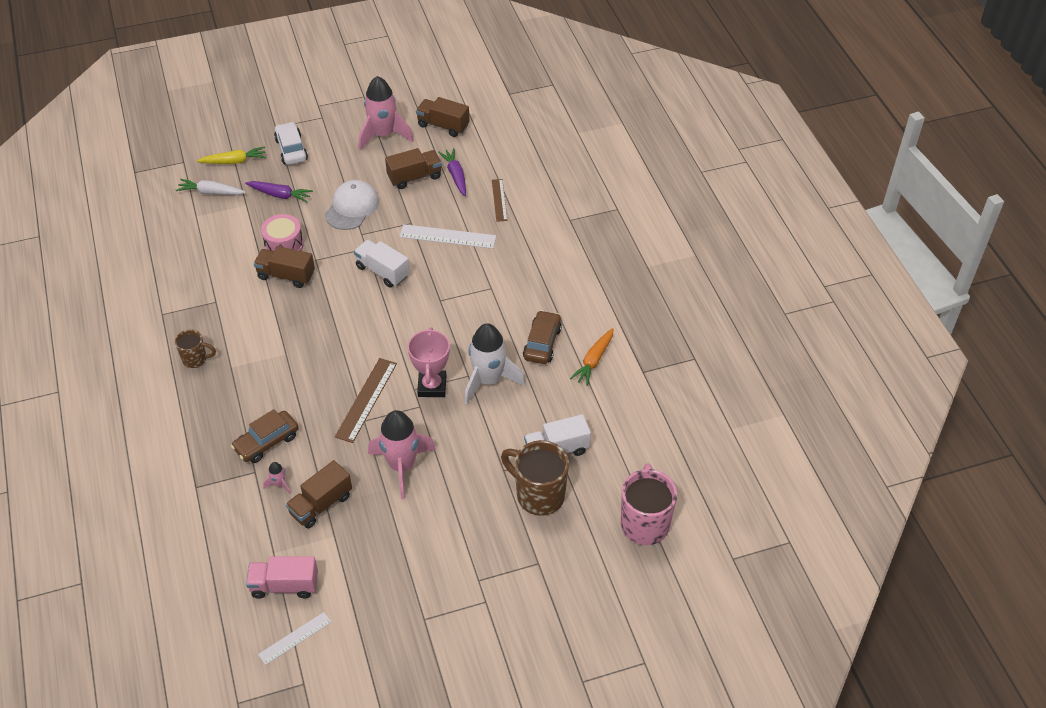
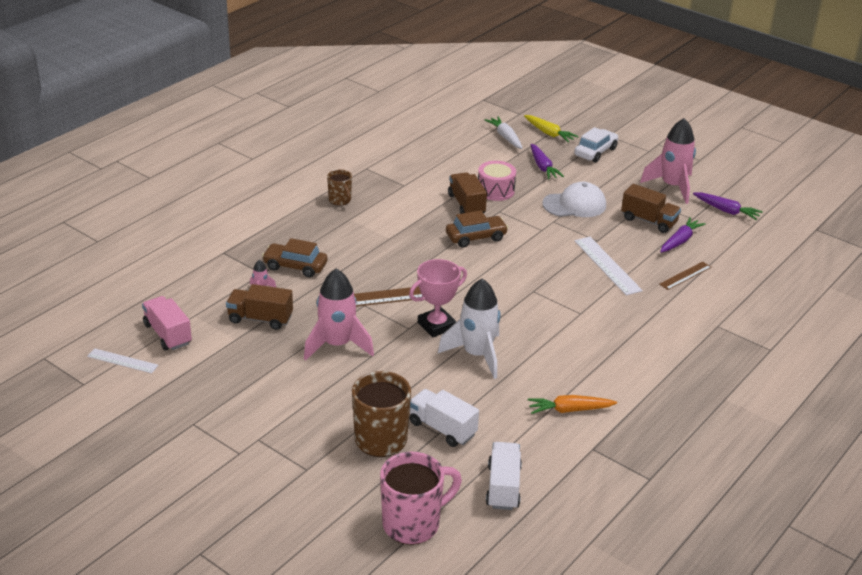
camera: 55 degrees right, 15 degrees down
(382, 271) = (527, 248): white truck -> white truck (503, 487)
(443, 125) = (726, 211): brown truck -> purple carrot
(542, 343) = (553, 369): brown car -> brown car (476, 237)

